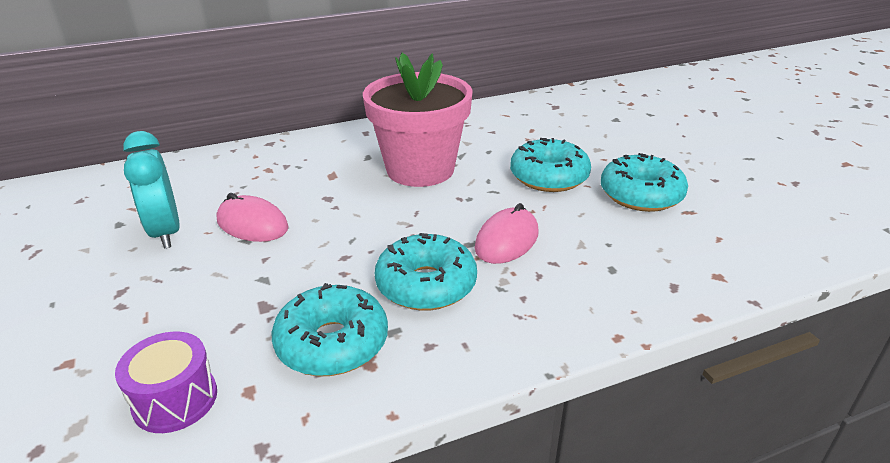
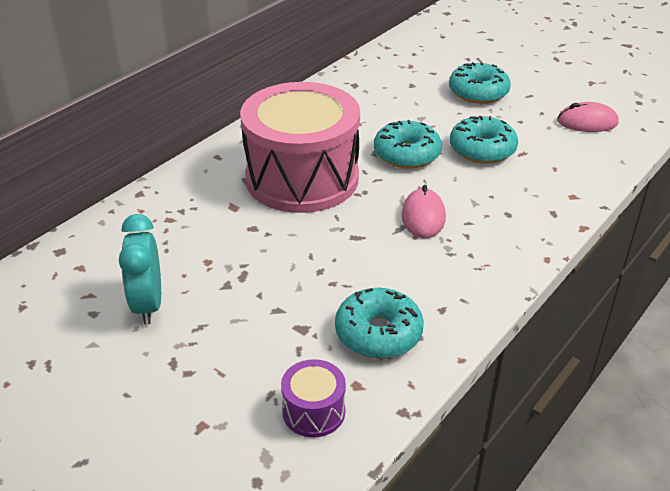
camera: 30 degrees left, 5 degrees up
(166, 232) = (148, 304): turquoise clock -> turquoise clock turned 45 degrees clockwise
(252, 224) = (216, 271): pink mouse -> pink mouse (587, 122)
(420, 169) = (302, 178): pink flower pot -> pink drum
(426, 285) = (400, 270): turquoise donut -> turquoise donut (478, 92)

